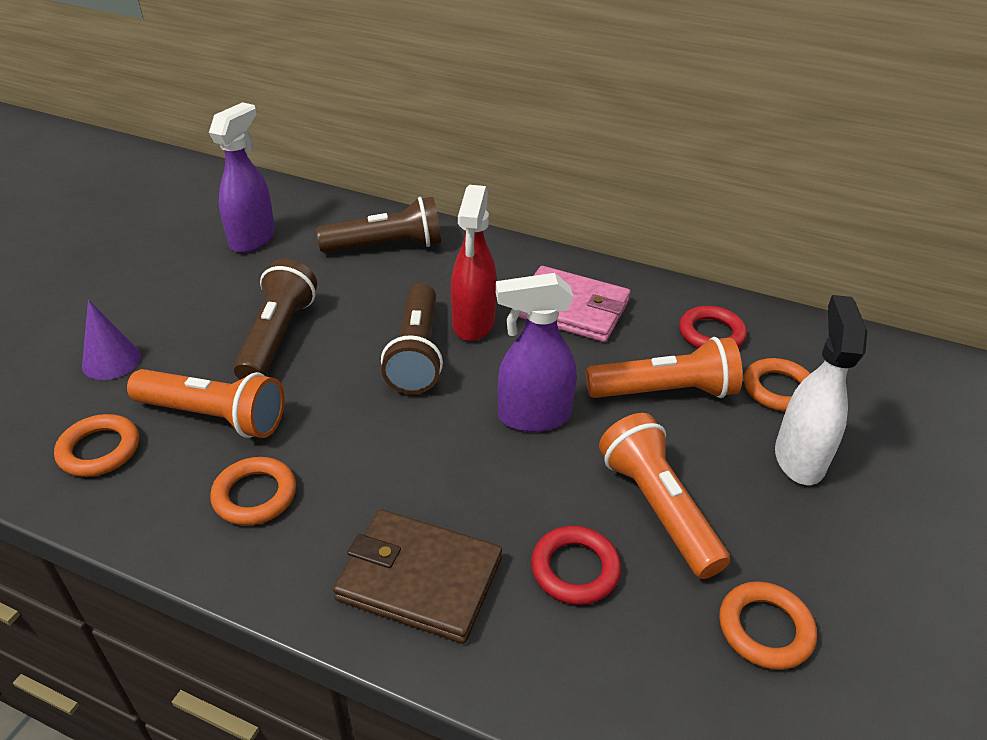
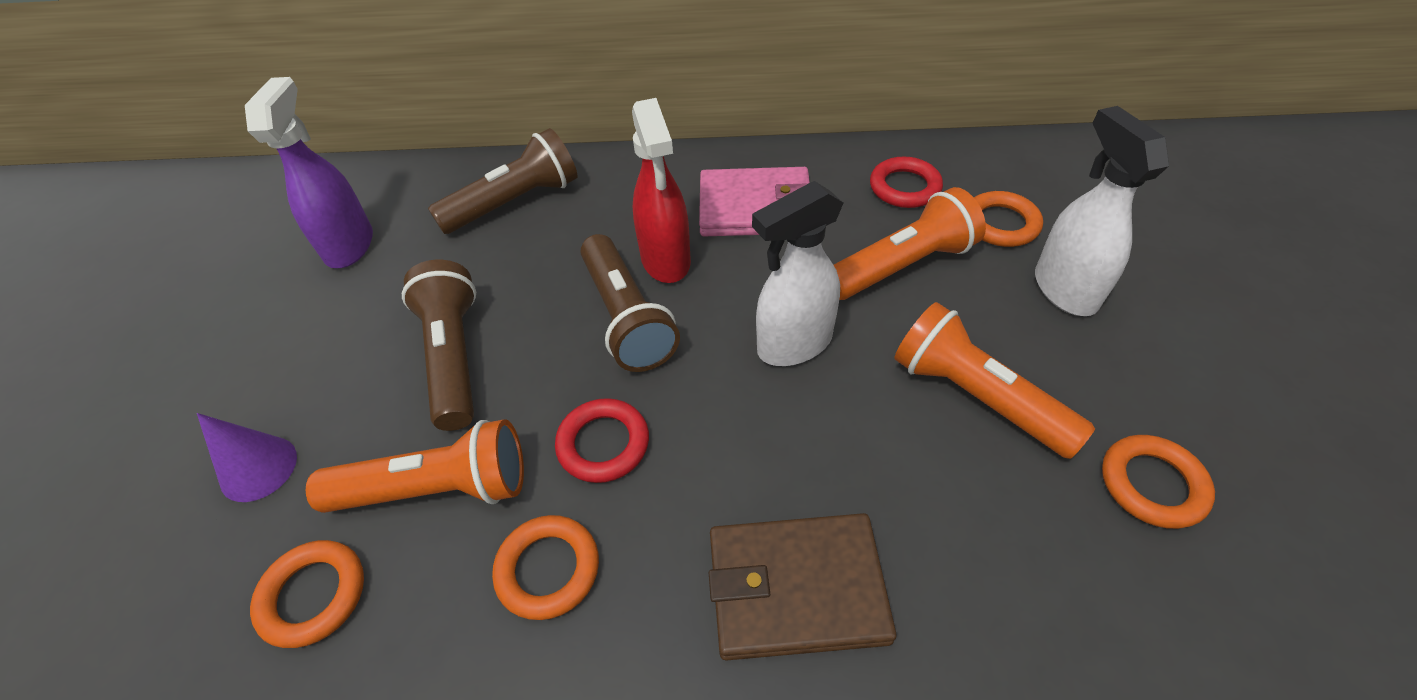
camera: 20 degrees left, 10 degrees up
(533, 417) = (793, 344): purple spray bottle -> white spray bottle
(575, 569) = (943, 501): red ring -> red ring (603, 444)

